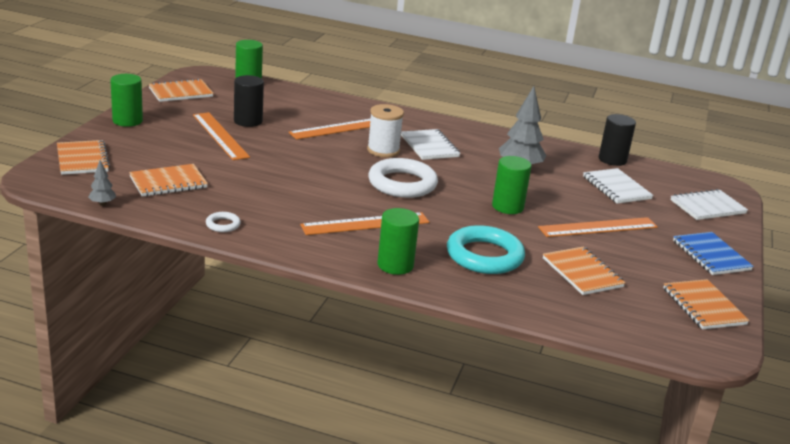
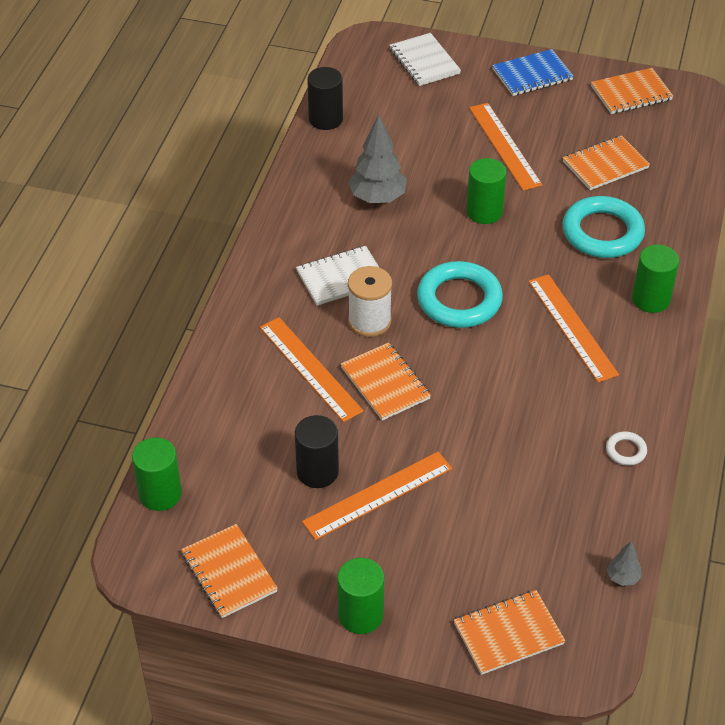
camera: 90 degrees left, 20 degrees up
(168, 182) = (540, 523): orange notebook -> orange notebook (385, 383)
(402, 184) = (459, 300): white ring -> turquoise ring
(616, 188) = (402, 123): white notebook -> none

